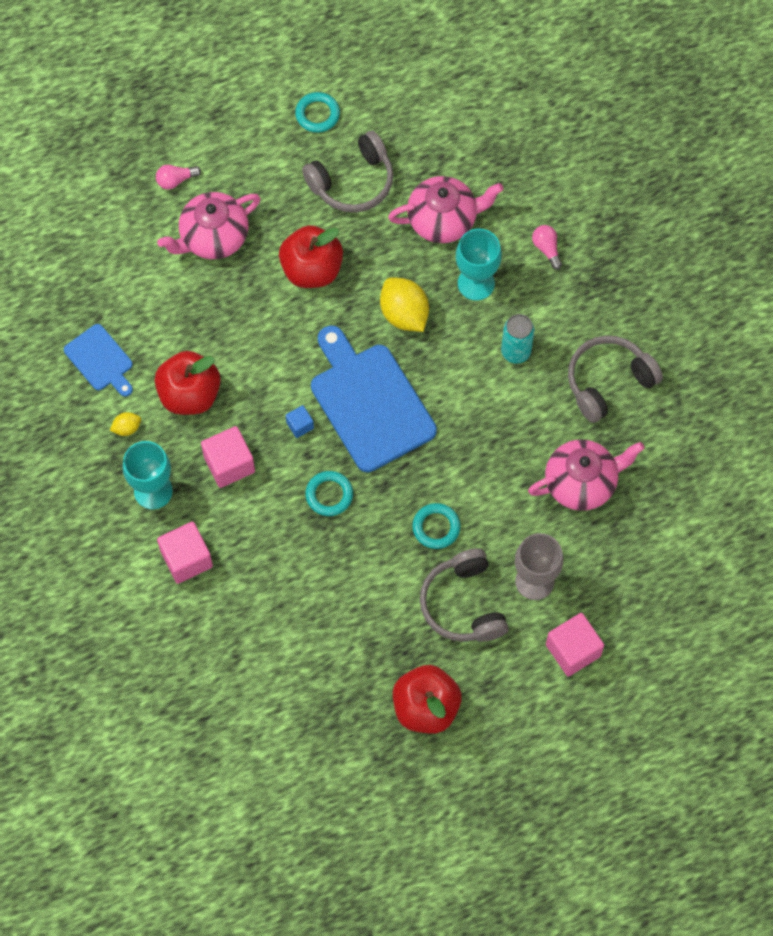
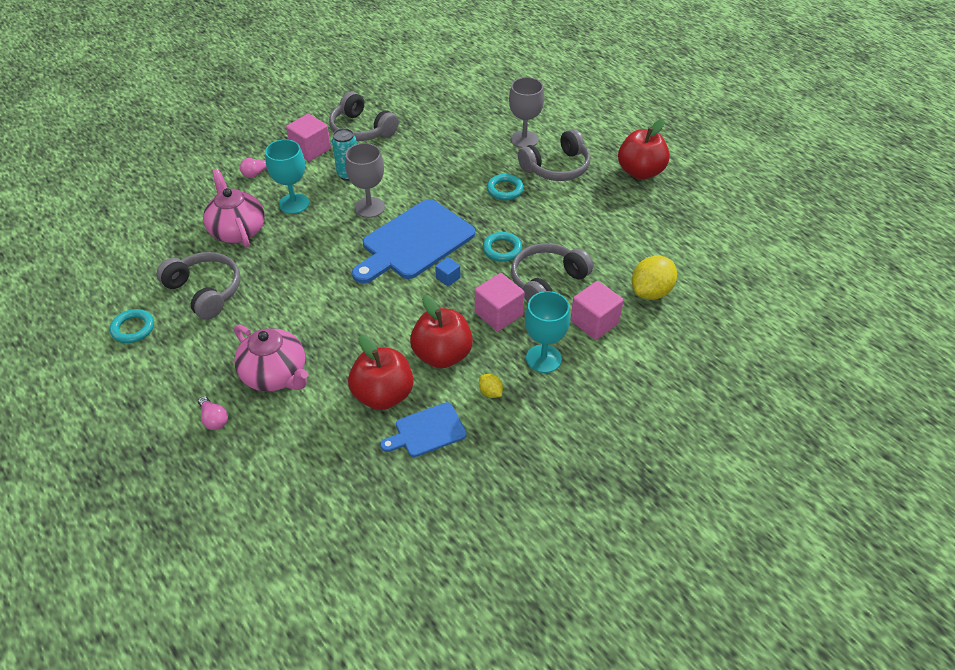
camera: 105 degrees left, 20 degrees down
(100, 360) = (427, 431): blue cutting board -> blue cutting board turned 150 degrees counterclockwise
(261, 528) = (547, 282): none -> grey headphones
(312, 269) = (298, 300): red apple -> red apple (383, 395)
(404, 314) = (330, 237): yellow lemon -> yellow lemon (651, 292)
(445, 365) = (369, 207): none -> grey goblet
(573, 650) = (564, 117): pink cube -> pink cube (311, 149)
(582, 483) = (443, 130): pink teapot -> none

